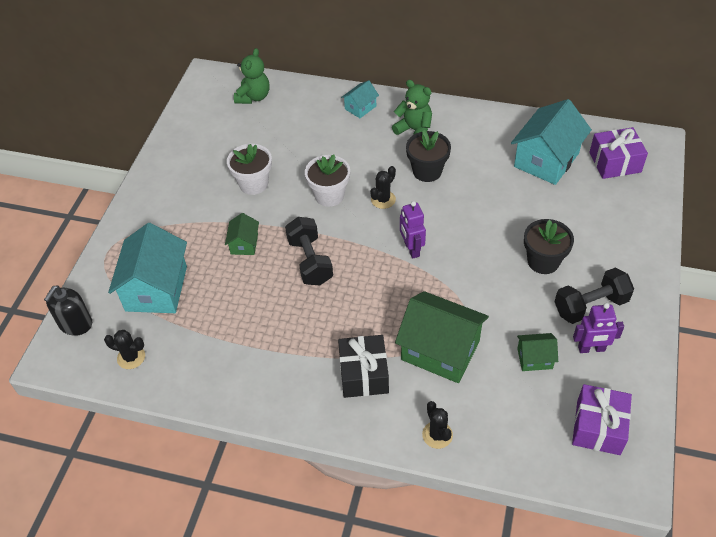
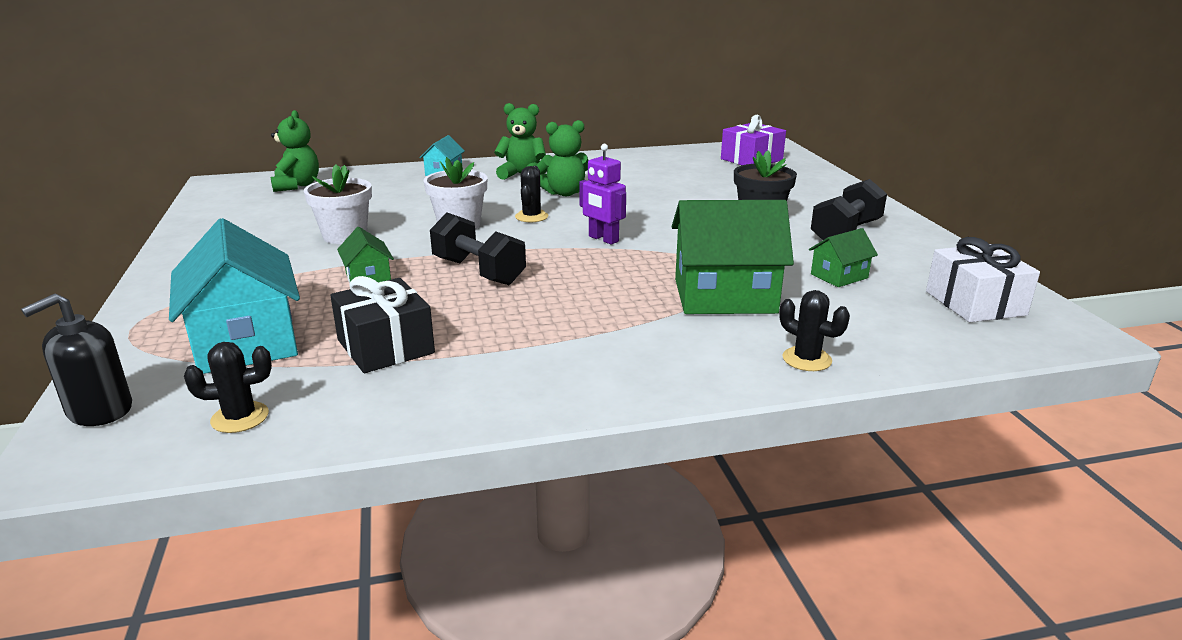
camera: 30 degrees left, 25 degrees down
(75, 324) = (99, 410): black soap dispenser -> black soap dispenser turned 45 degrees clockwise
(363, 374) = (648, 337): black gift -> black gift (385, 346)
(427, 171) = (564, 193): black flower pot -> green teddy bear
(546, 160) = (684, 168): turquoise house -> none
(591, 349) = (887, 257): purple robot -> none
(598, 427) = (975, 303): purple gift -> white gift

